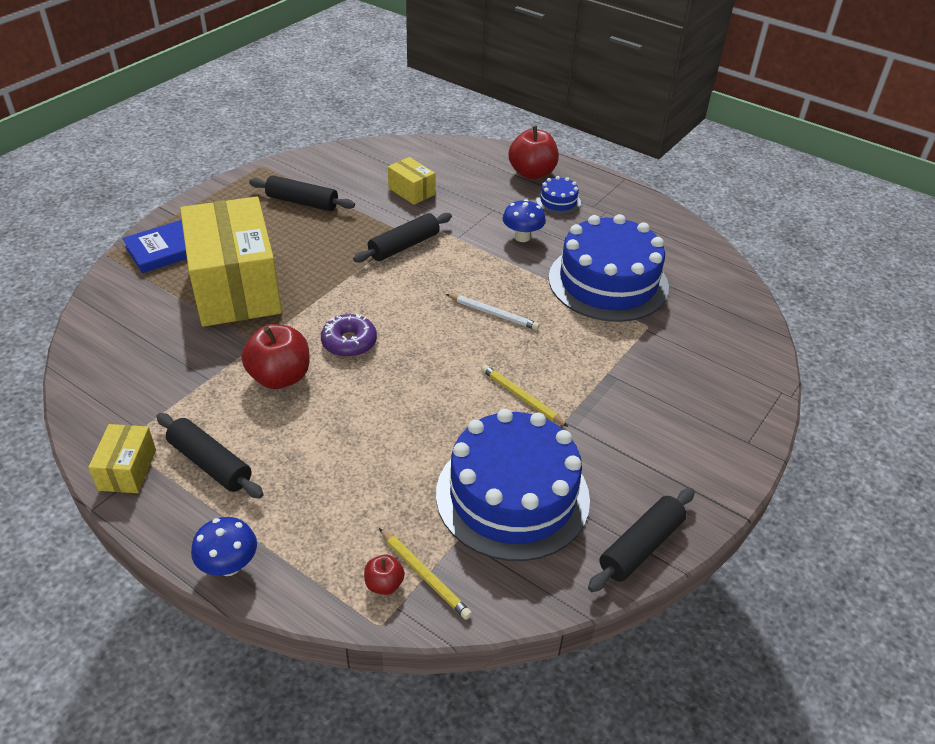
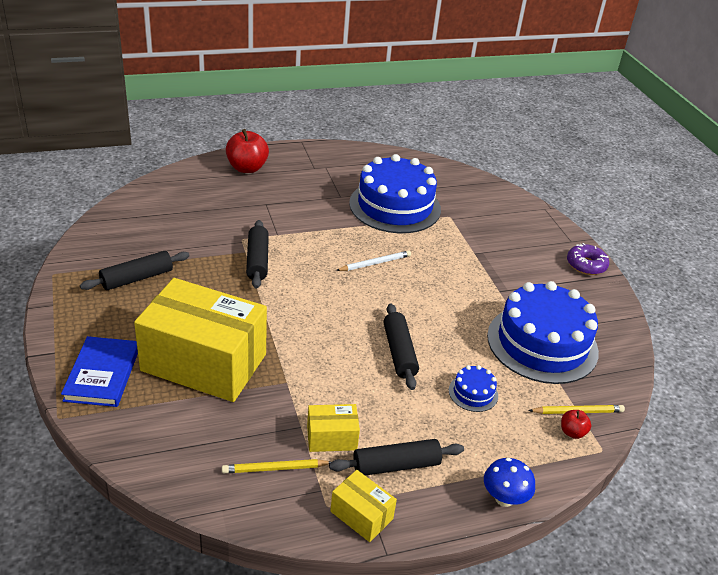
camera: 55 degrees left, 5 degrees down
(280, 377) = (338, 388): red apple -> none
(349, 342) = (335, 338): purple donut -> purple donut (586, 265)
(411, 191) = (196, 224): yellow box -> yellow box (331, 437)
(521, 397) = (464, 295): yellow pencil -> yellow pencil (275, 468)
(522, 237) = (311, 210): blue mushroom -> none
(558, 201) = (292, 176): blue cake -> blue cake (473, 393)
(641, 546) = (616, 319): black rolling pin -> black rolling pin (399, 352)

